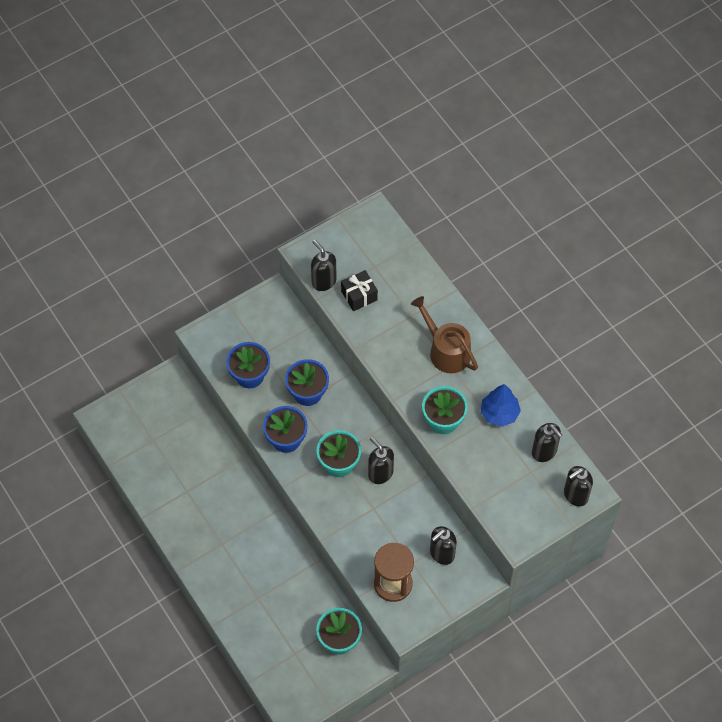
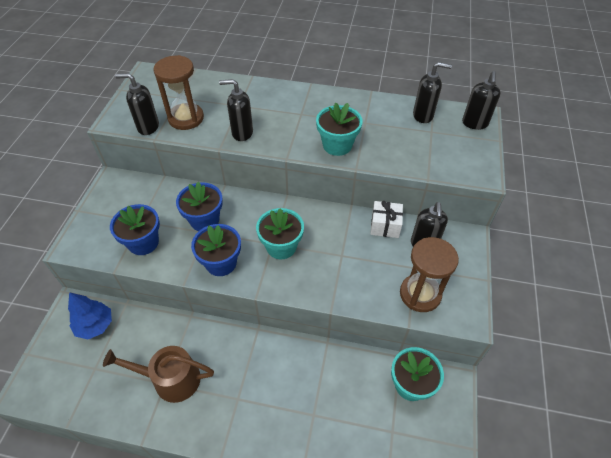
camera: 45 degrees left, 10 degrees down
(359, 295) = (186, 118): black gift -> brown hourglass
(380, 473) = (318, 229): black soap dispenser -> black soap dispenser (242, 133)
(431, 515) = (385, 226): none -> white gift
(446, 351) = (287, 108): brown watering can -> brown watering can (171, 379)
(499, 413) = (367, 116): blue tree -> blue tree (95, 325)

